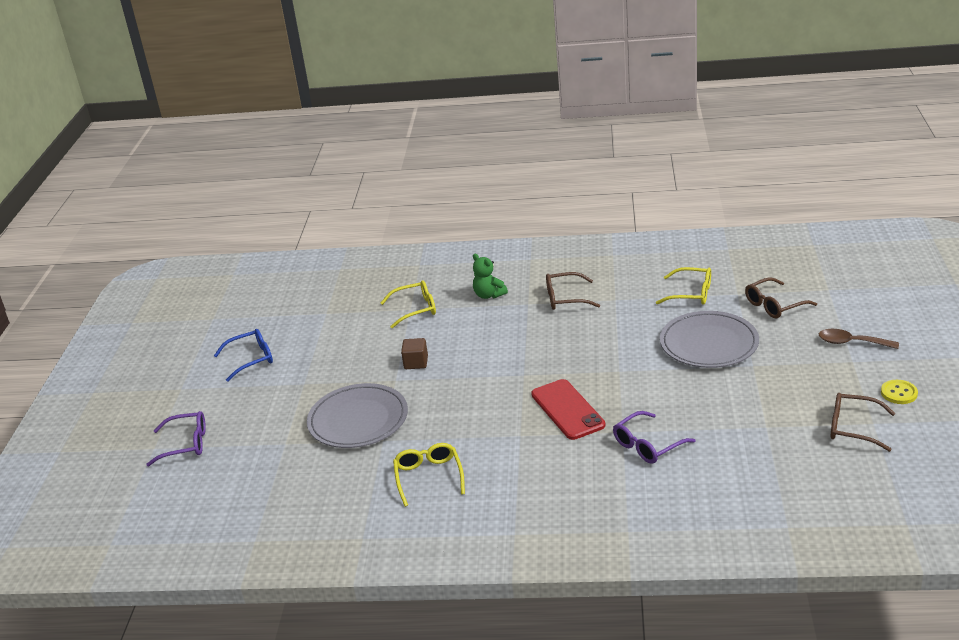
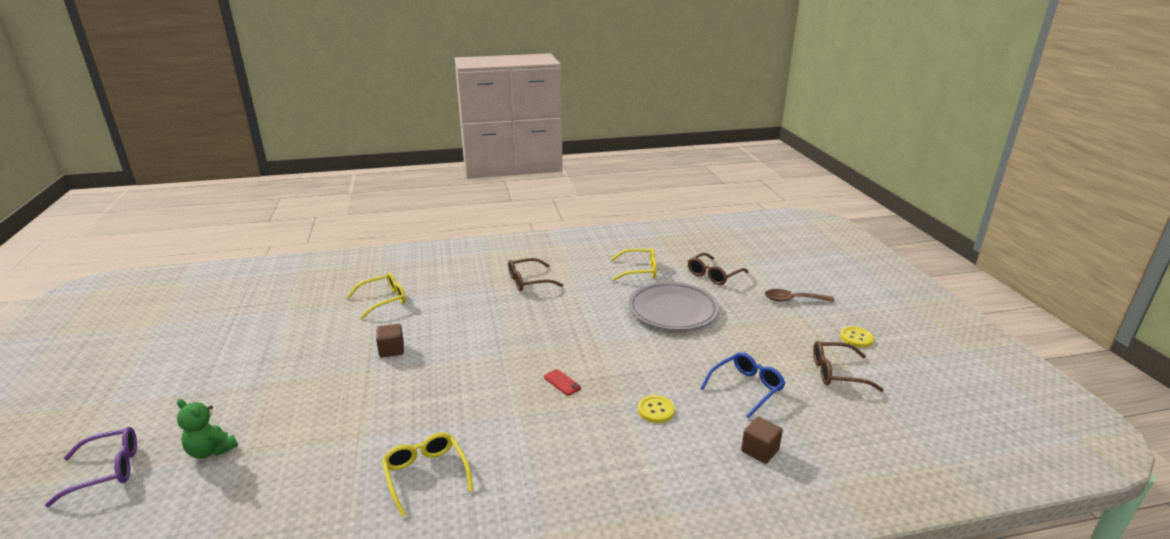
camera: 20 degrees left, 5 degrees down
(251, 359) = (202, 362): blue glasses -> blue glasses (746, 388)
(358, 420) = (333, 417): grey plate -> none
(489, 295) = (455, 283): green teddy bear -> green teddy bear (211, 450)
(567, 410) = (562, 382): red phone -> red phone, size x0.44
(648, 445) = (656, 410): purple glasses -> yellow button
(731, 492) = (760, 451): none -> brown cube

